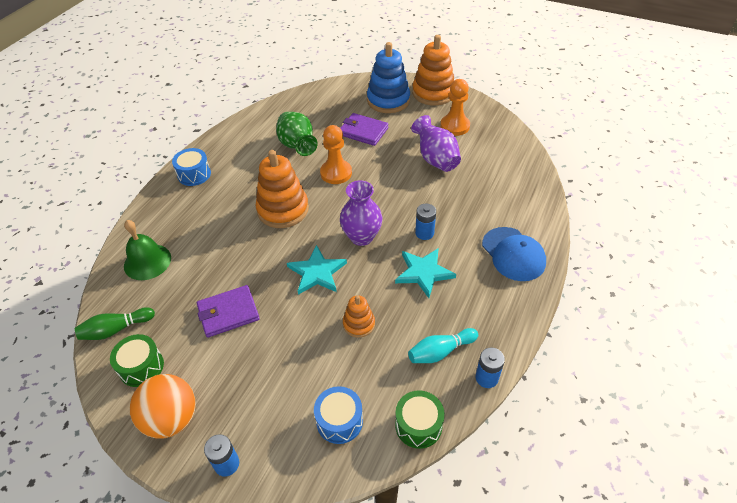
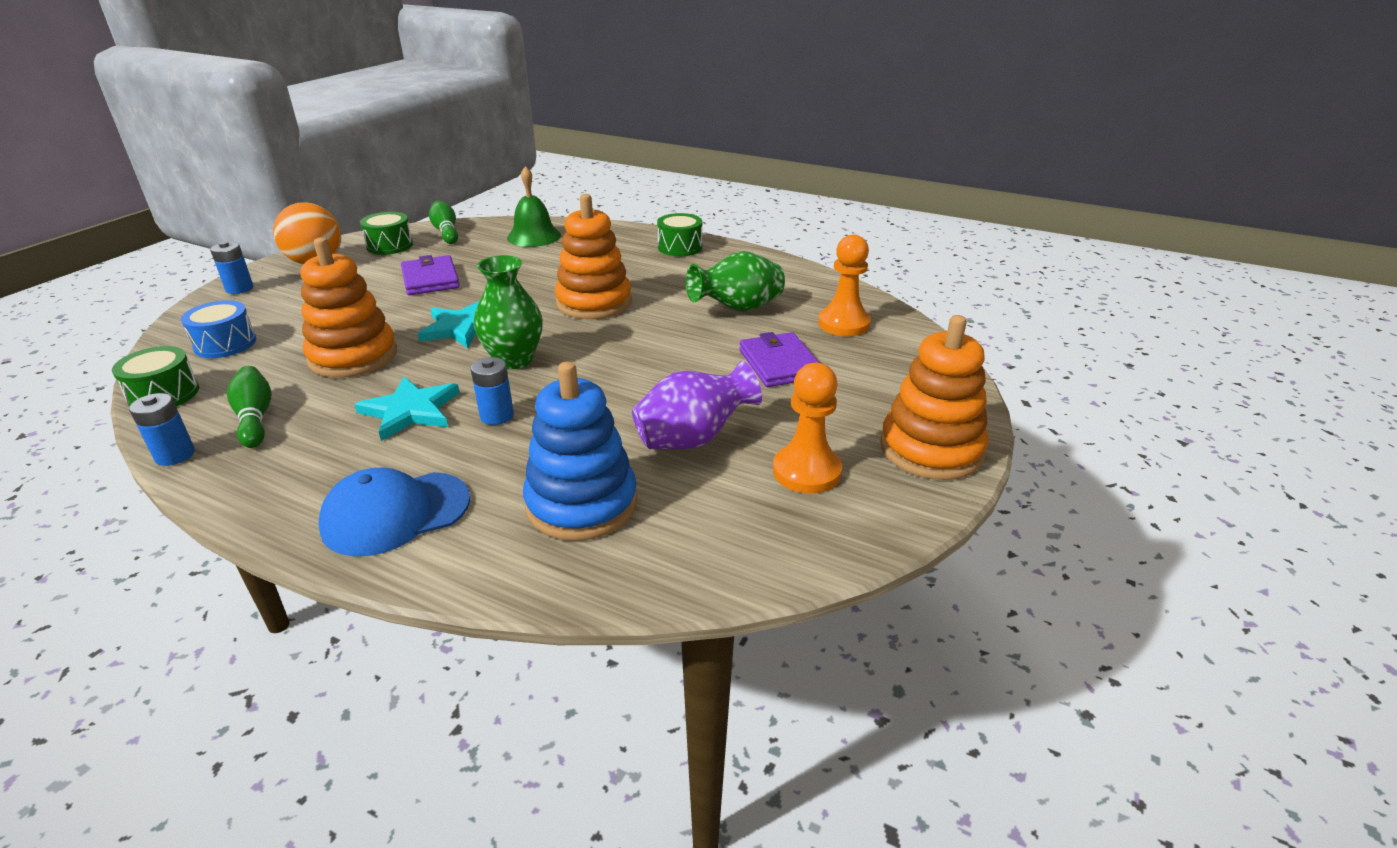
camera: 90 degrees right, 15 degrees down
(194, 174) = (680, 247): blue drum -> green drum
(336, 173) = (667, 339): orange pawn -> orange pawn (843, 324)
(359, 324) = (353, 356): orange stacking toy -> orange stacking toy, size x1.90
(361, 237) = (514, 360): purple vase -> green vase
(363, 131) = (779, 364): purple wallet -> purple wallet turned 45 degrees counterclockwise
(388, 100) = (886, 391): blue stacking toy -> blue stacking toy (582, 504)
(440, 351) = (255, 417): turquoise bowling pin -> green bowling pin

